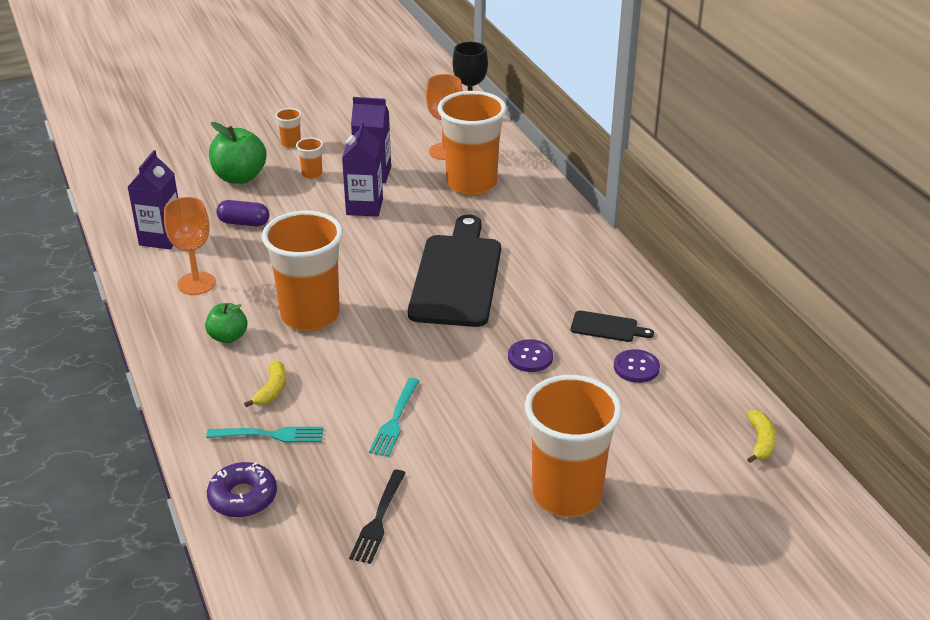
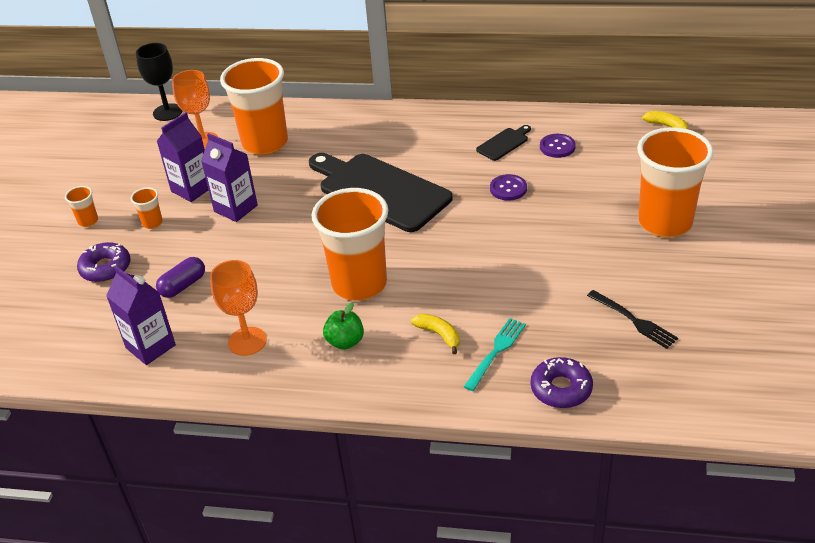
camera: 55 degrees left, 5 degrees up
(240, 177) = (106, 268): green apple -> purple donut
(395, 420) = (528, 277): turquoise fork -> none

